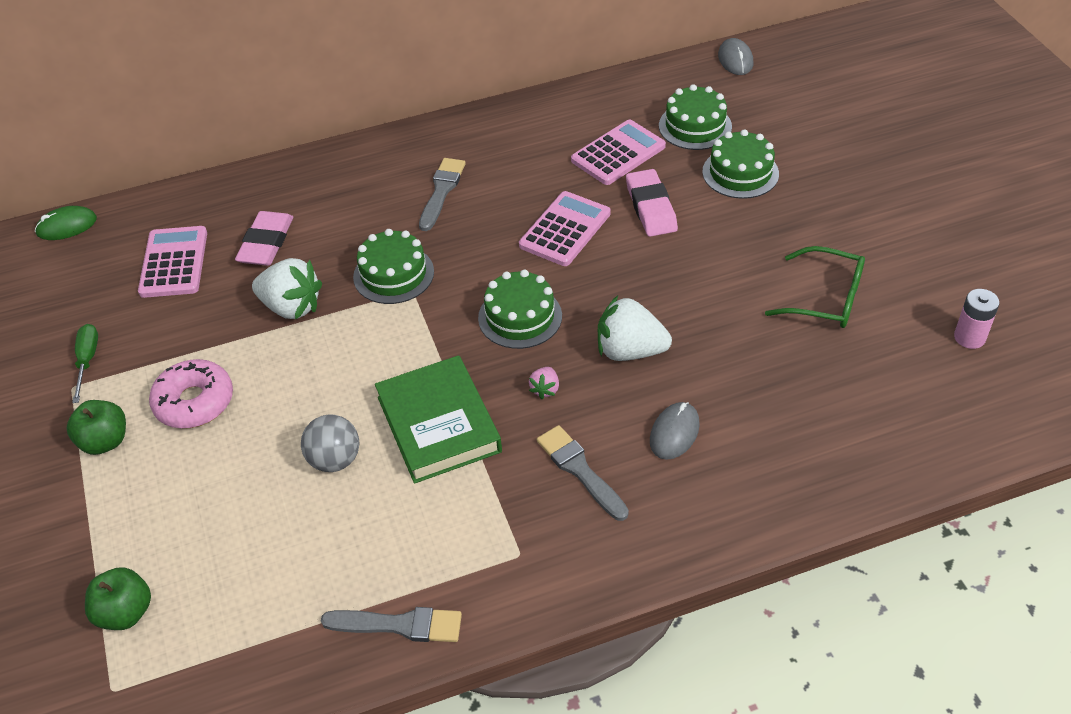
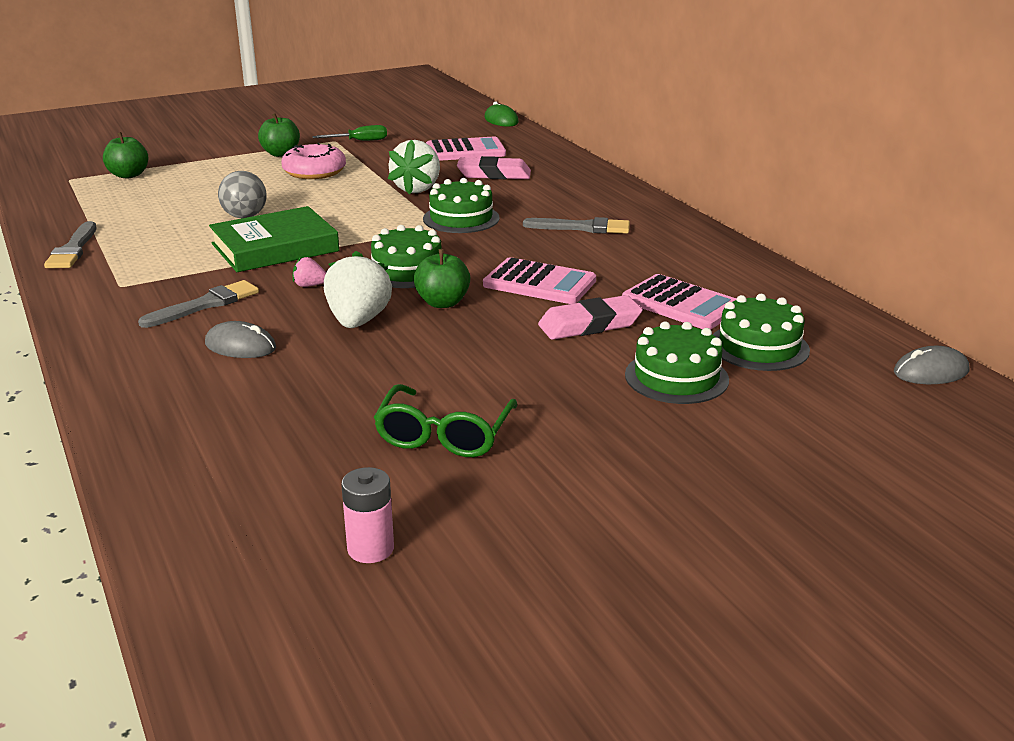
camera: 80 degrees right, 20 degrees down
(598, 293) = (442, 303): none -> green apple

